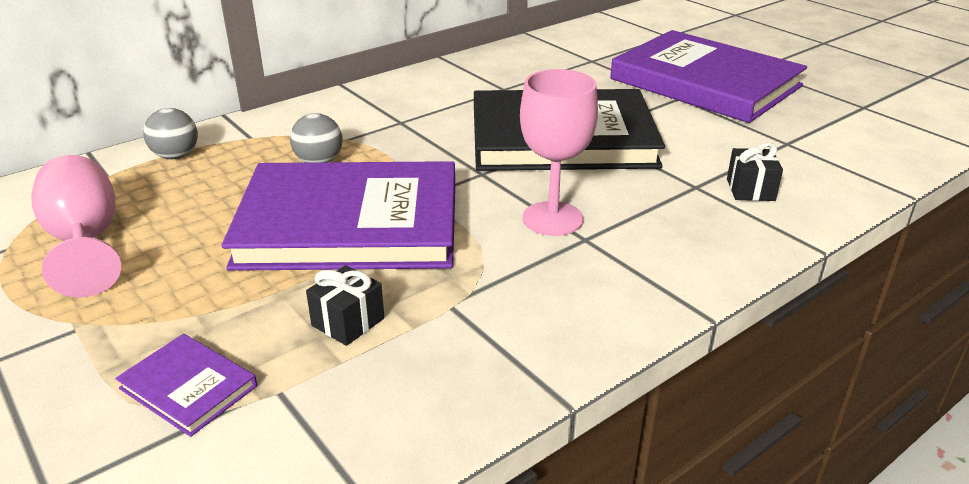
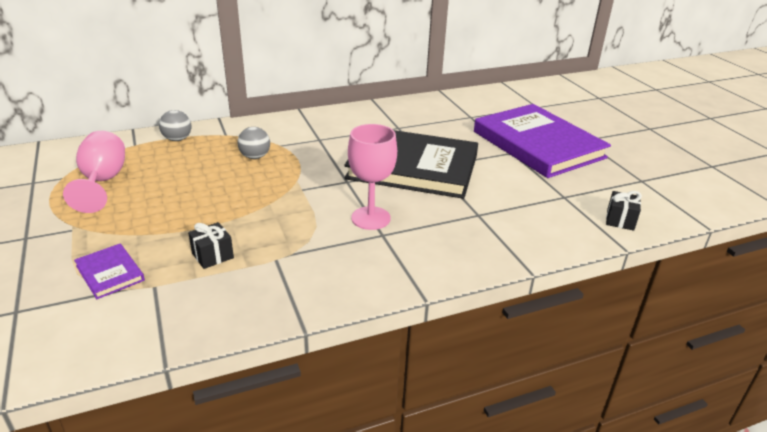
camera: 15 degrees right, 0 degrees up
(350, 224) = (249, 198): purple book -> none
(750, 190) = (513, 223): black gift -> black gift (620, 220)

